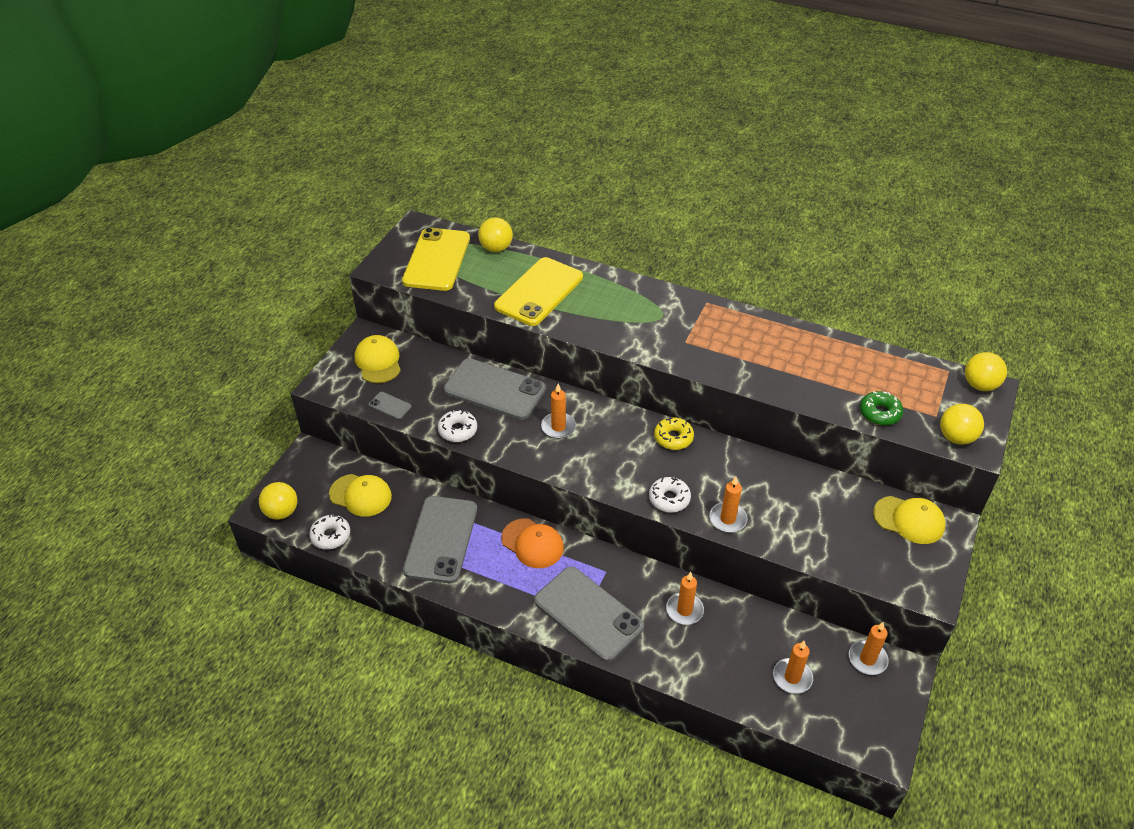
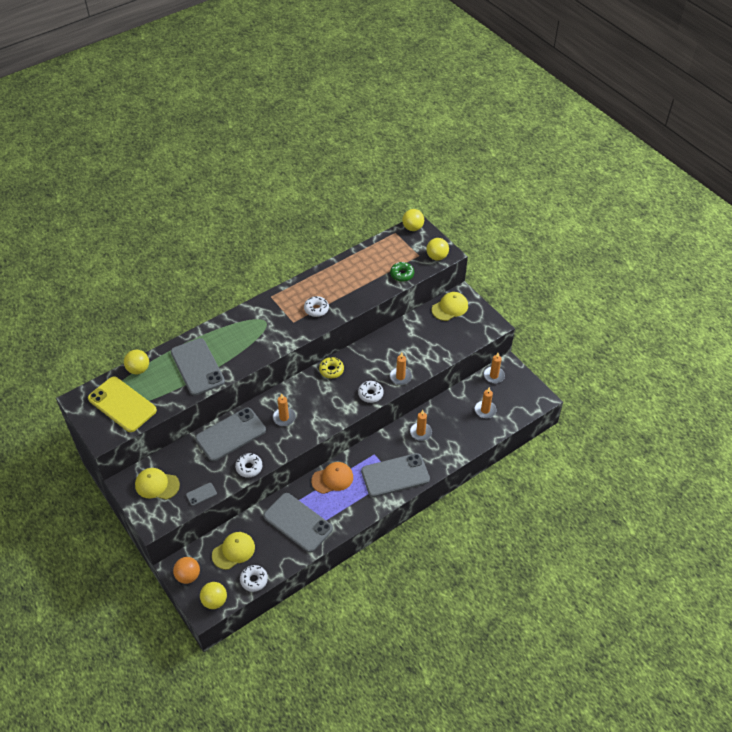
camera: 60 degrees left, 5 degrees up
(303, 470) = (188, 576): none -> orange ball
(539, 292) = (197, 367): yellow phone -> grey phone
(727, 353) = (316, 309): none -> white donut

